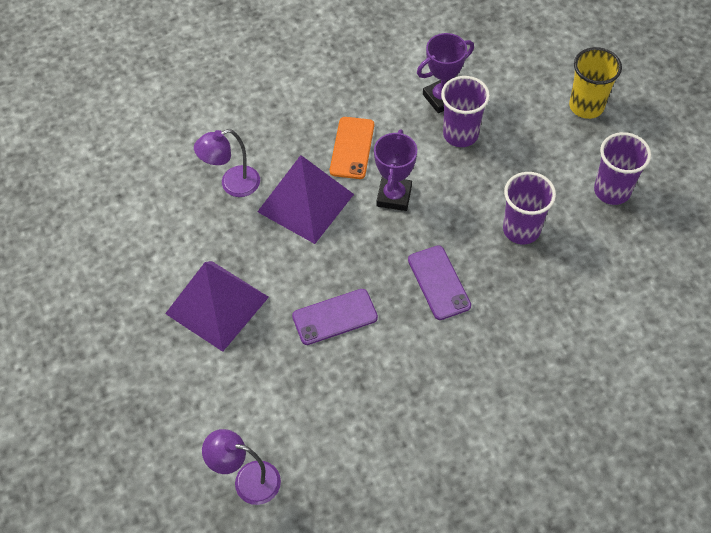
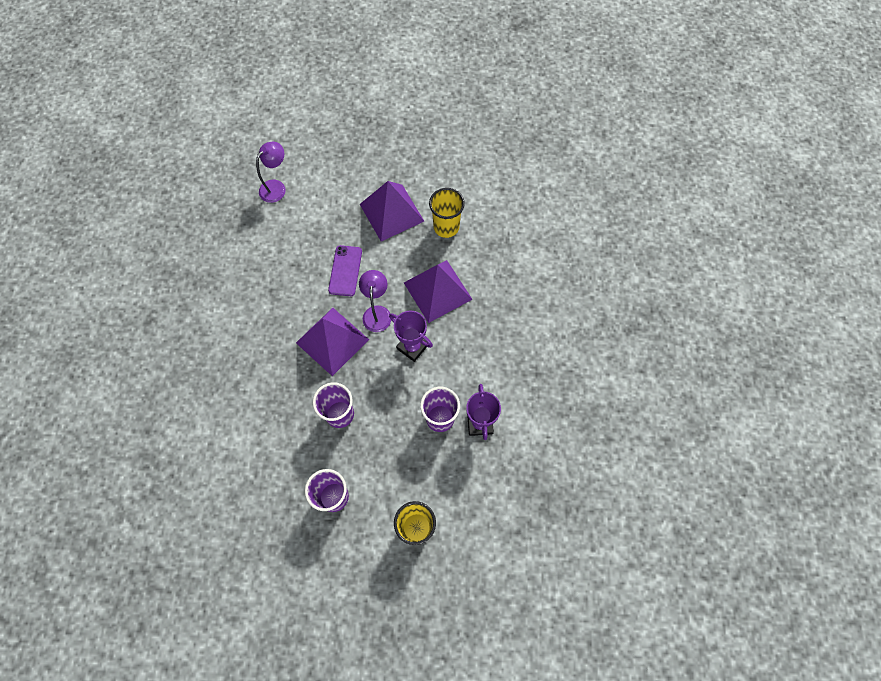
camera: 115 degrees right, 10 degrees up
(208, 232) = (446, 227): none -> yellow cup
(232, 185) = (476, 254): purple lamp -> purple lamp (377, 312)
(352, 148) = (467, 339): orange phone -> none
(439, 282) = (332, 341): purple phone -> purple pyramid

